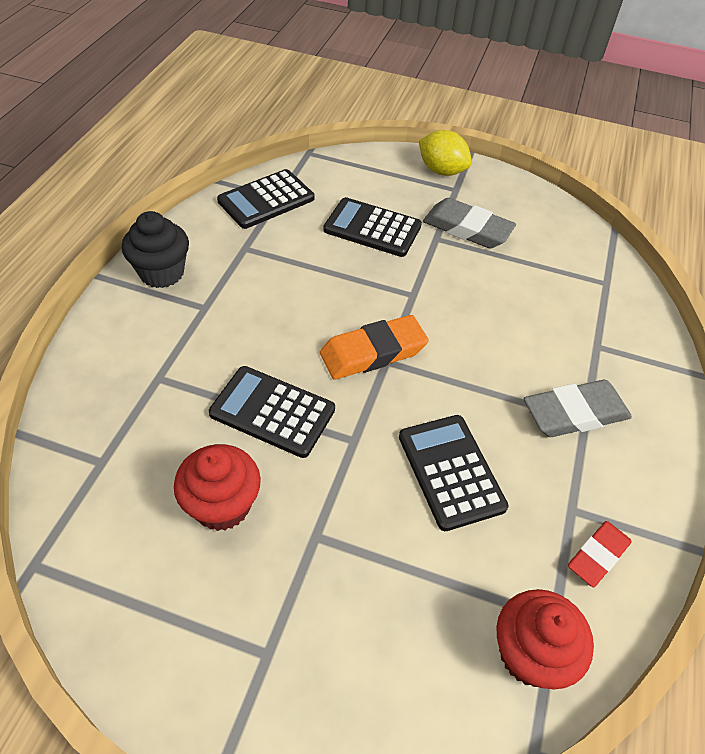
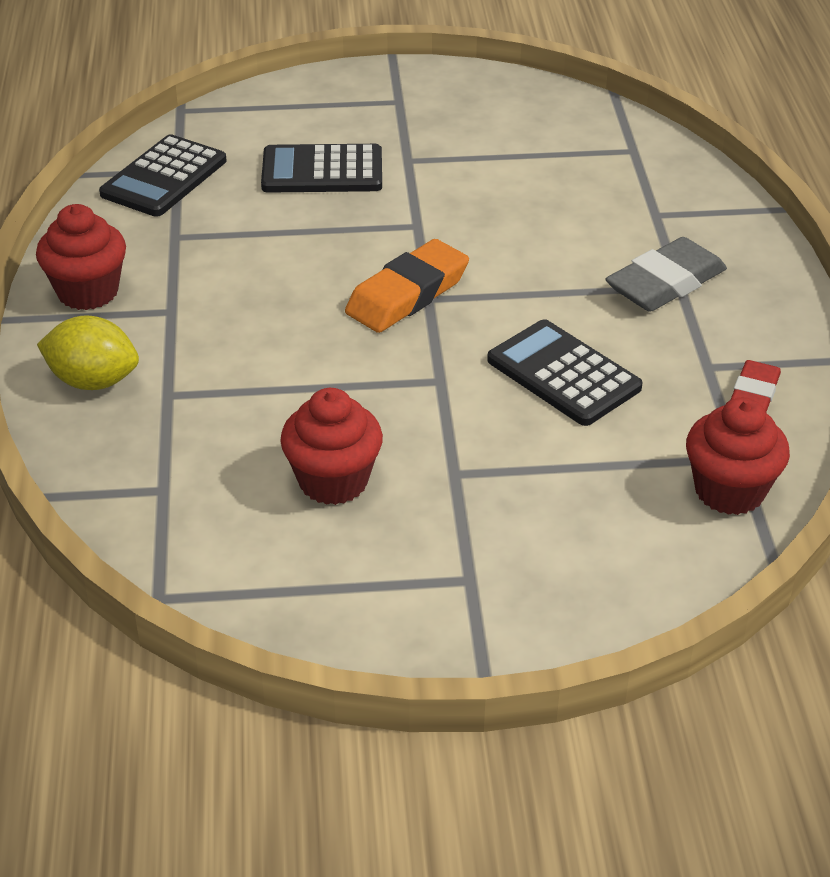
camera: 20 degrees left, 10 degrees down
(162, 273) = (88, 292): black cupcake -> red cupcake
(272, 412) = (329, 383): black calculator -> none
(441, 171) = (368, 85): yellow lemon -> yellow lemon (93, 381)
(467, 229) = (439, 140): grey eraser -> none

